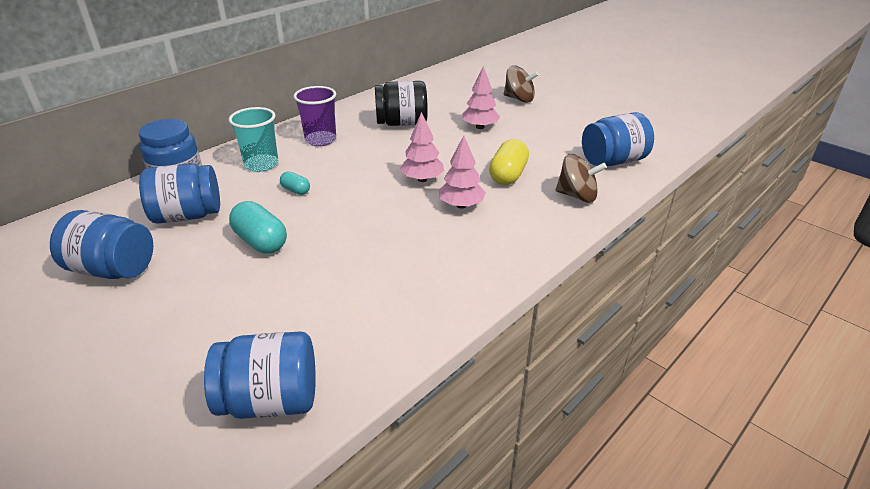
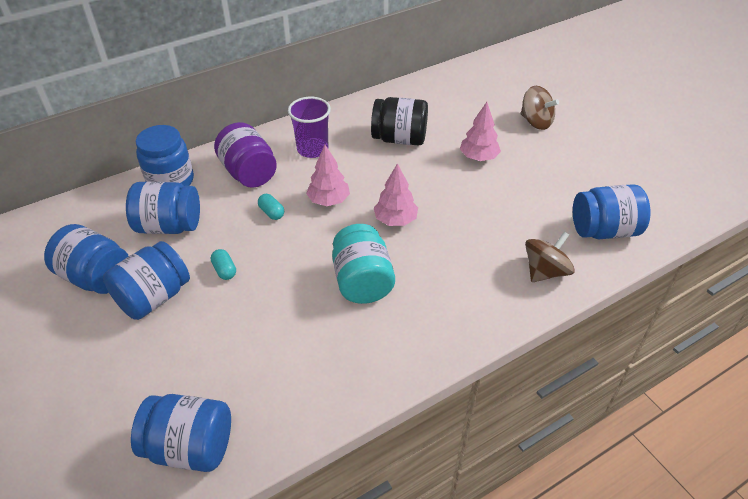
camera: 15 degrees right, 10 degrees up
(187, 276) = (154, 297): none -> blue jar
(260, 242) = (224, 270): turquoise capsule -> turquoise capsule, size x0.55
(261, 164) = (249, 173): turquoise cup -> purple jar
(408, 228) = (362, 281): none -> turquoise jar
(461, 205) = (422, 261): pink tree -> pink tree (329, 200)
(508, 175) = (484, 230): yellow capsule -> none
(577, 196) = (545, 271): brown spinning top -> brown spinning top turned 75 degrees counterclockwise

